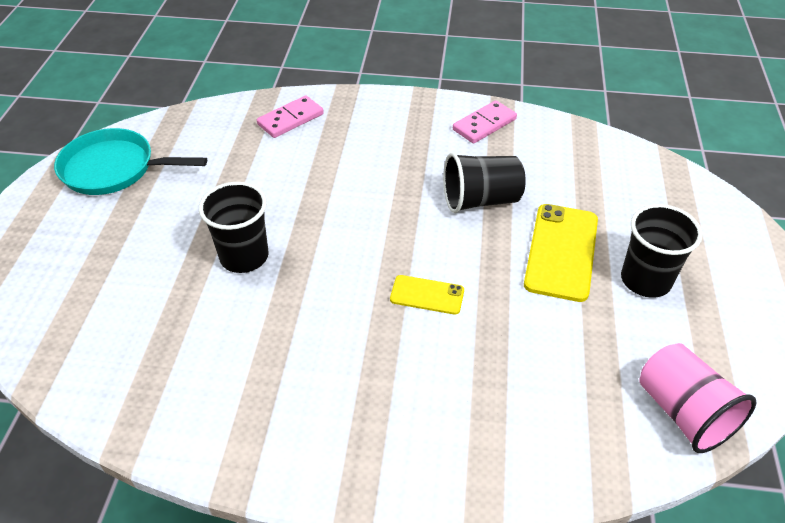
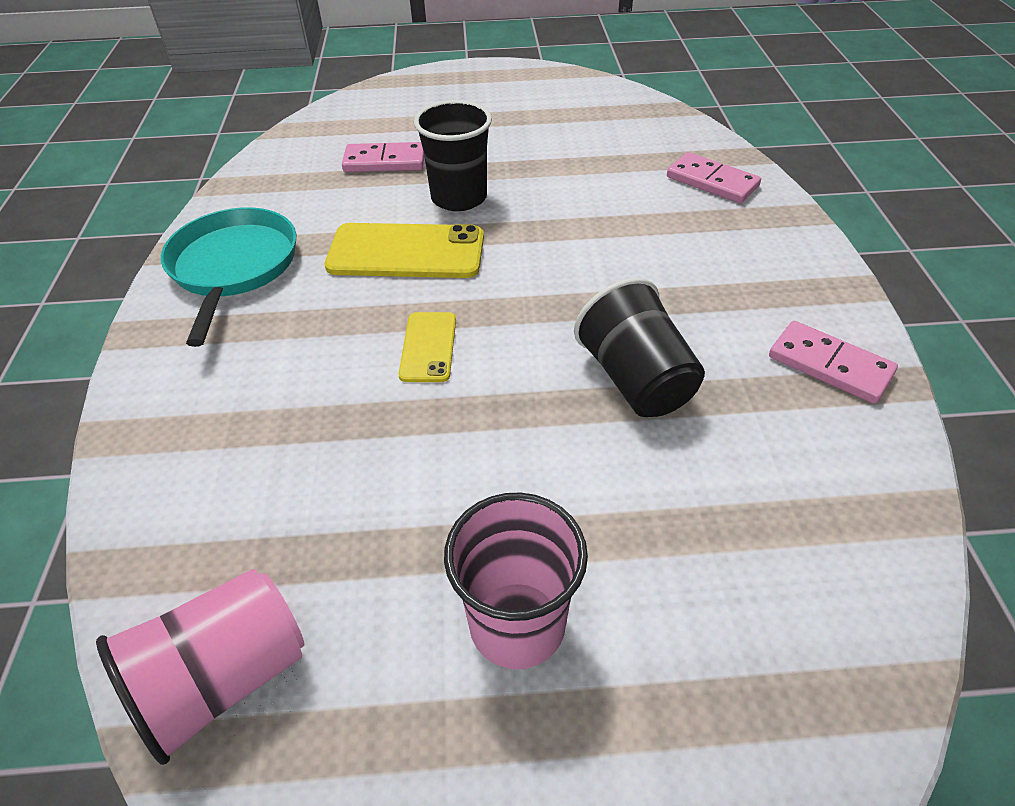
camera: 80 degrees right, 0 degrees up
(113, 169) = (560, 96): turquoise pan -> turquoise pan (233, 267)
(155, 302) = (384, 161): none -> pink domino
(561, 252) = (553, 491): yellow phone -> yellow phone (406, 252)
(645, 280) = (517, 624): black cup -> pink cup

